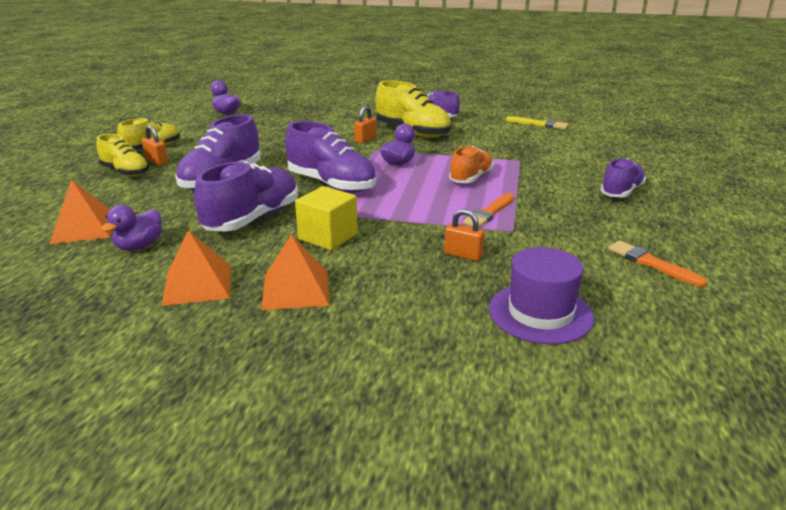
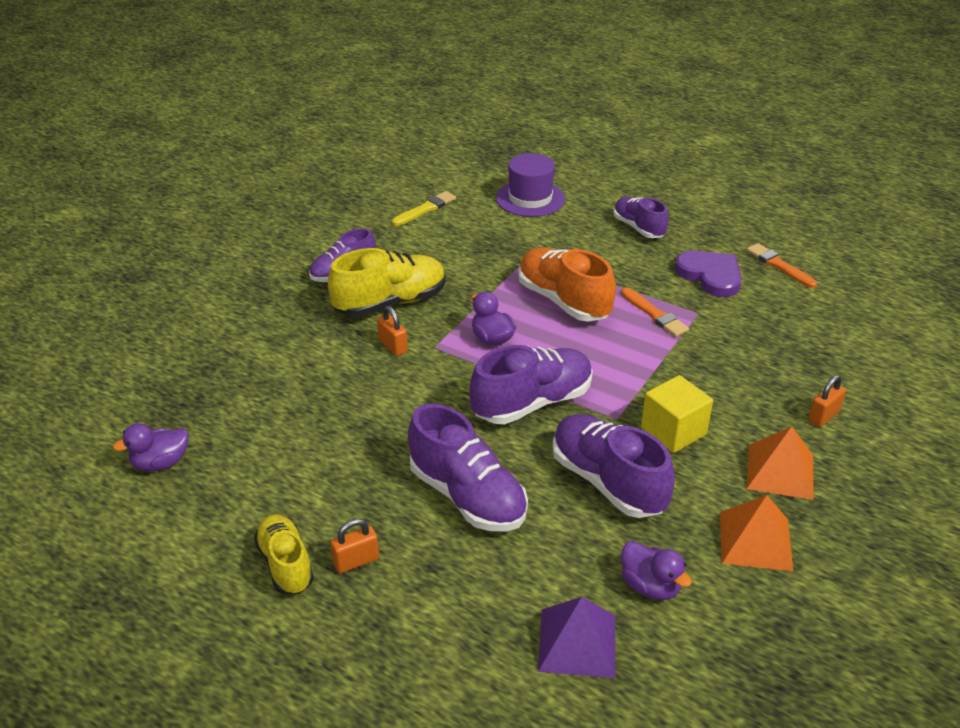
camera: 70 degrees left, 10 degrees up
(84, 228) = (577, 643): orange pyramid -> purple pyramid
(125, 172) = (383, 599): yellow shoe -> none
(463, 255) = (738, 354): orange padlock -> orange padlock (823, 416)
(471, 178) = (563, 301): orange shoe -> orange shoe, size x1.58
(540, 313) = (844, 344): purple hat -> purple hat (530, 198)
(583, 230) = (710, 276): none -> purple heart
(652, 263) = (779, 265): orange brush -> orange brush turned 75 degrees clockwise

